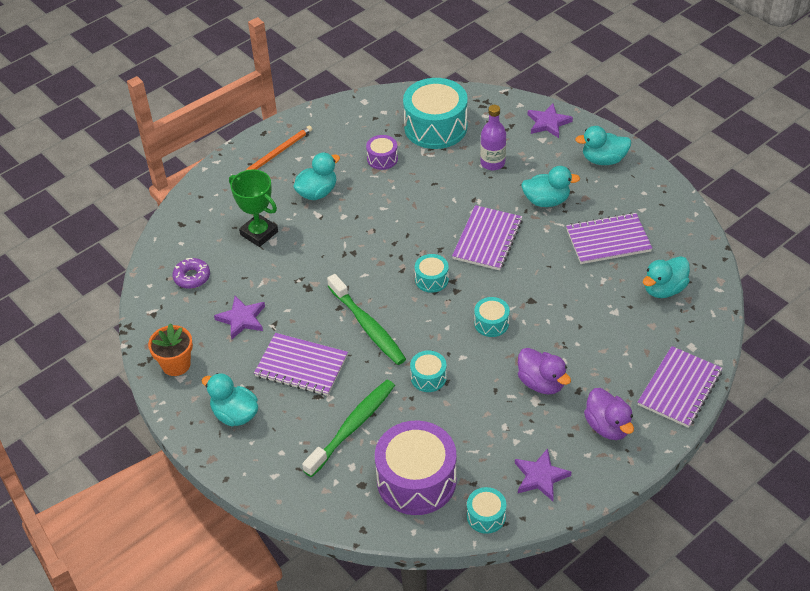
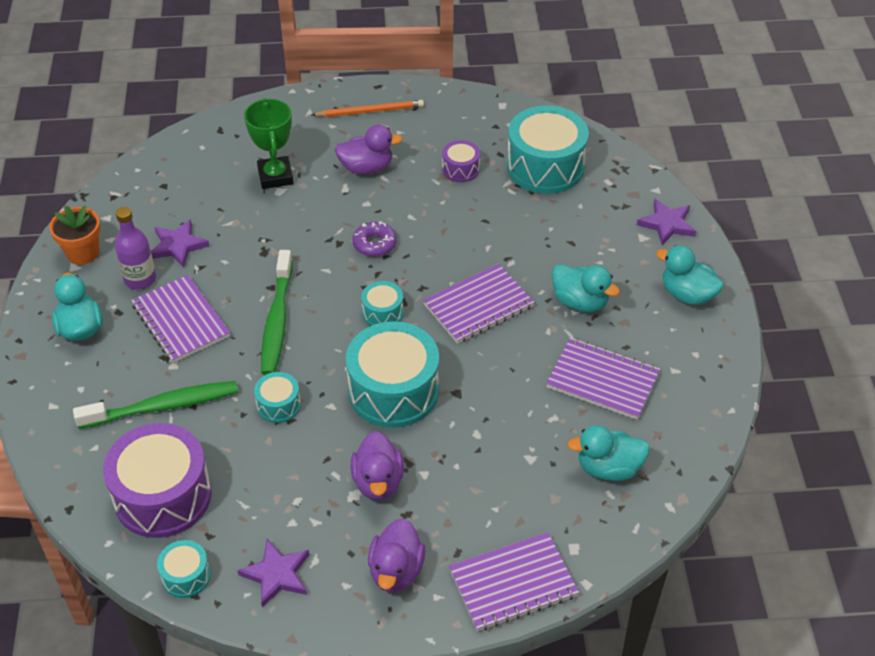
camera: 35 degrees right, 0 degrees up
(192, 277) = (178, 183): purple donut -> purple donut (374, 244)
(317, 192) = (366, 168): turquoise duck -> purple duck
(491, 323) = (393, 391): turquoise drum -> turquoise drum, size x2.09
(492, 163) = (565, 233): purple bottle -> purple bottle (140, 279)

